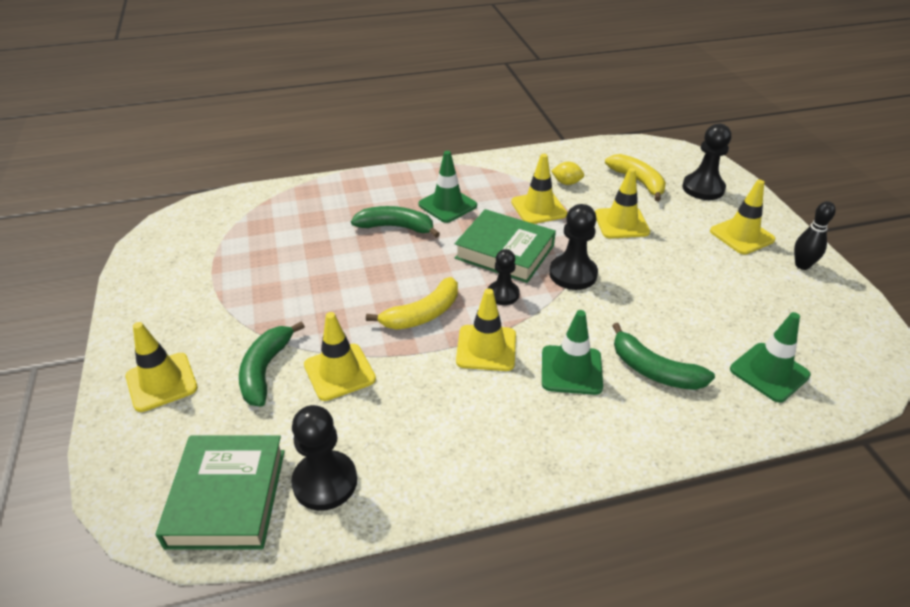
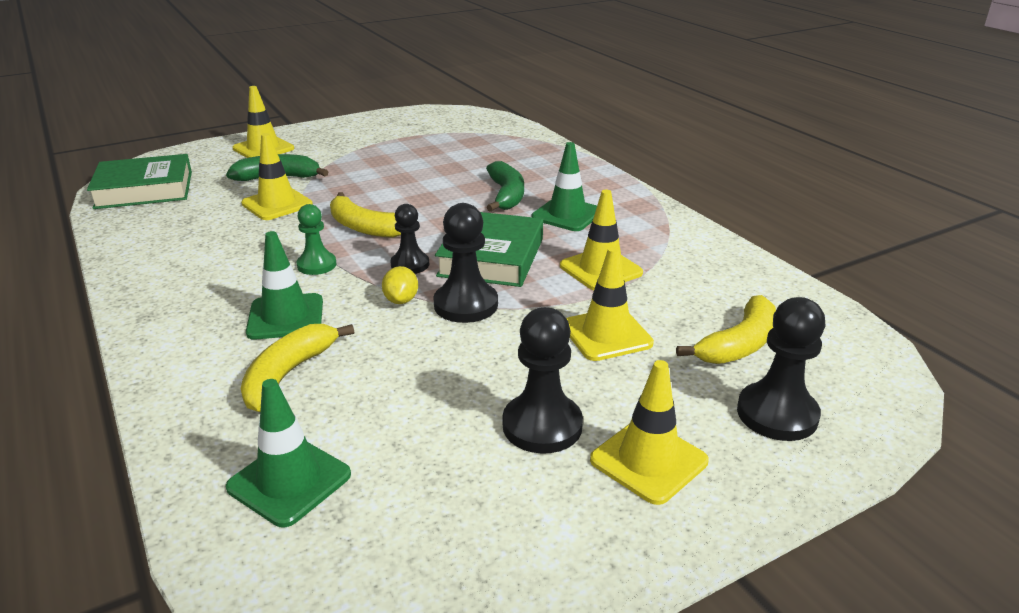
camera: 75 degrees right, 10 degrees down
(325, 482) = (151, 219): black pawn -> black pawn (542, 426)
(486, 348) = (316, 265): yellow traffic cone -> green pawn
(566, 183) = (681, 284): yellow lemon -> yellow lemon (401, 300)
(654, 370) = (288, 375): green banana -> yellow banana
(802, 265) = (592, 540): black bowling pin -> none

